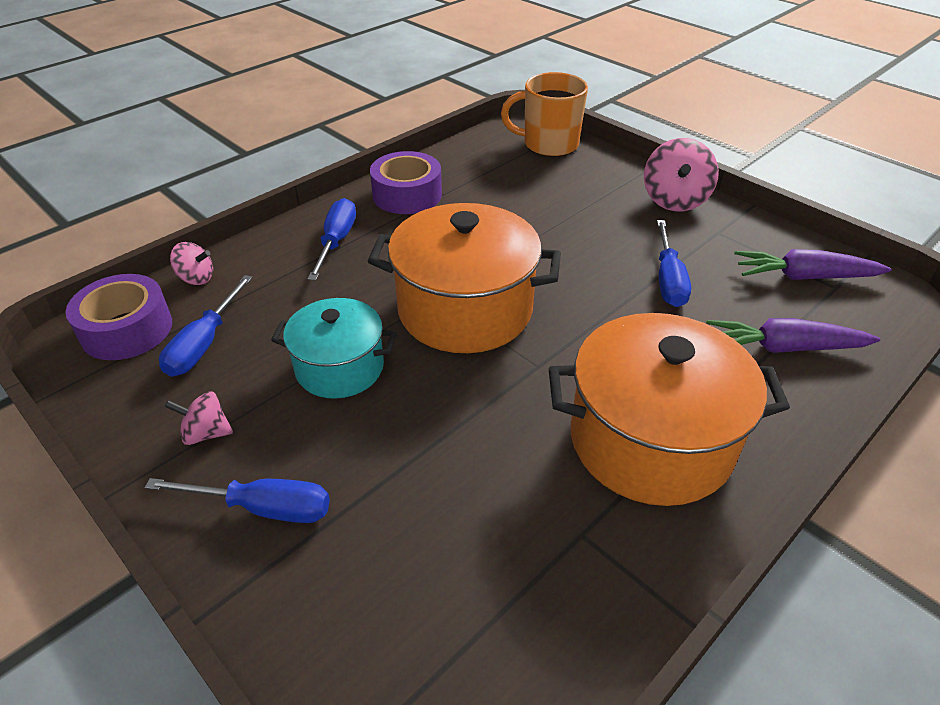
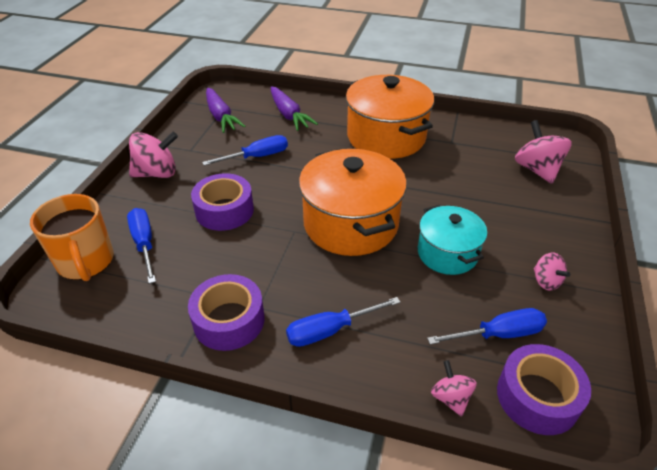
camera: 120 degrees left, 0 degrees up
(263, 508) = (549, 231): blue screwdriver -> blue screwdriver (144, 244)
(402, 622) = (537, 169): none -> pink spinning top
(566, 228) = (224, 210): none -> purple tape

